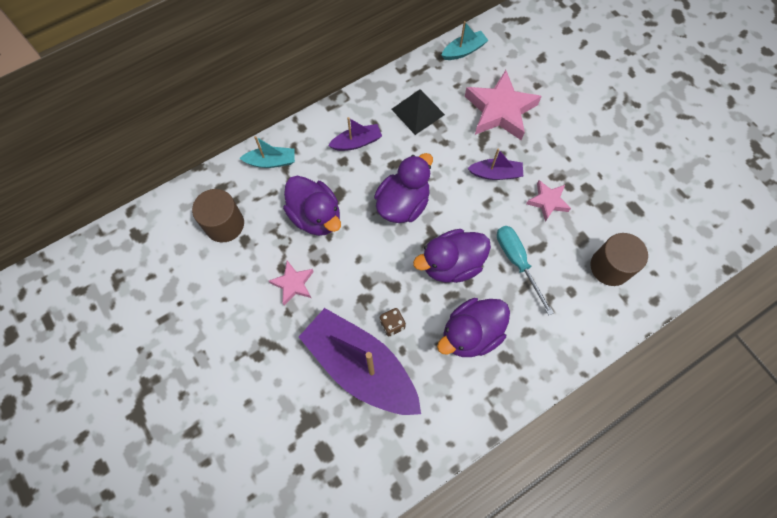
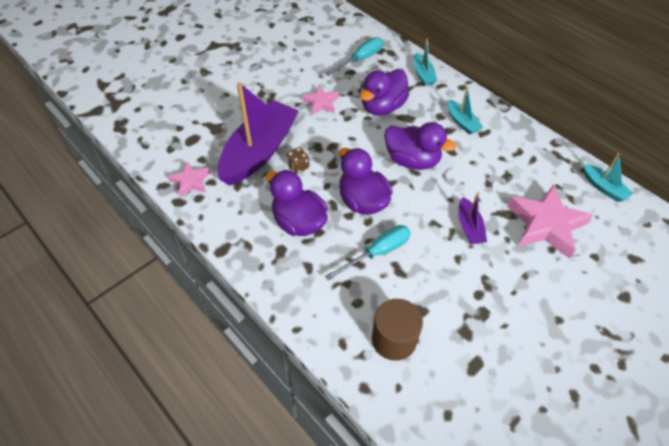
camera: 80 degrees right, 15 degrees down
(224, 224) = (360, 59): brown cylinder -> turquoise screwdriver
(357, 142) = (462, 122): purple boat -> turquoise boat
(417, 112) = (513, 159): black pyramid -> none
(548, 202) = (453, 275): pink star -> pink star (190, 182)

